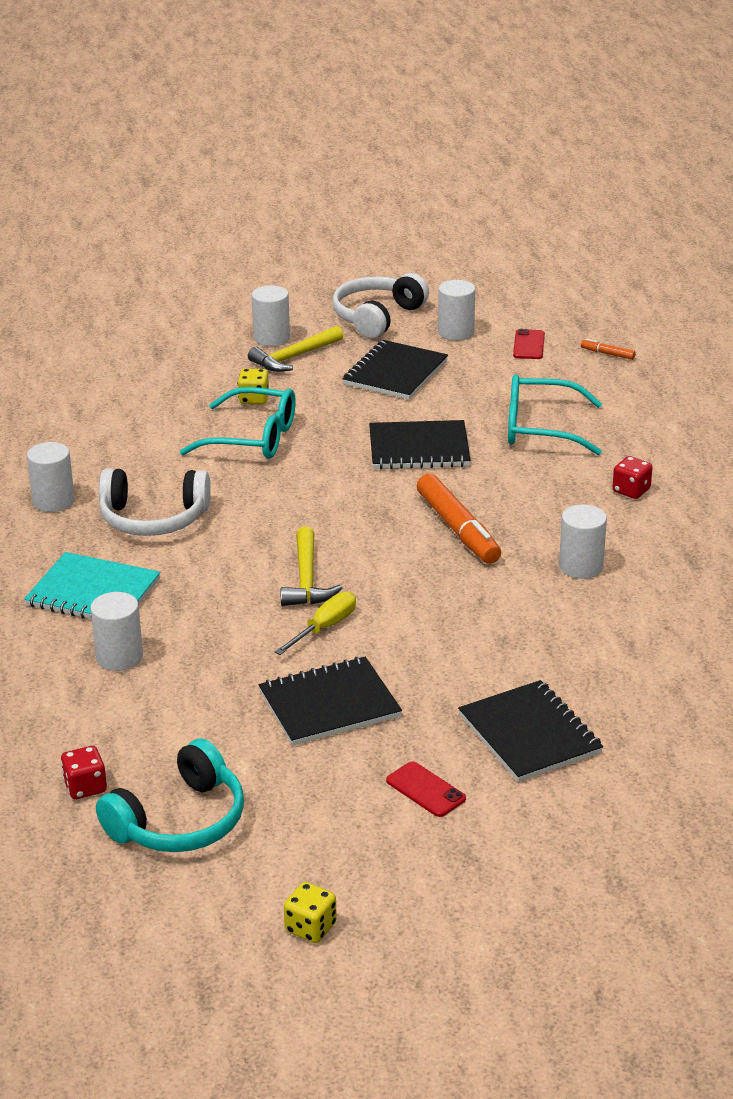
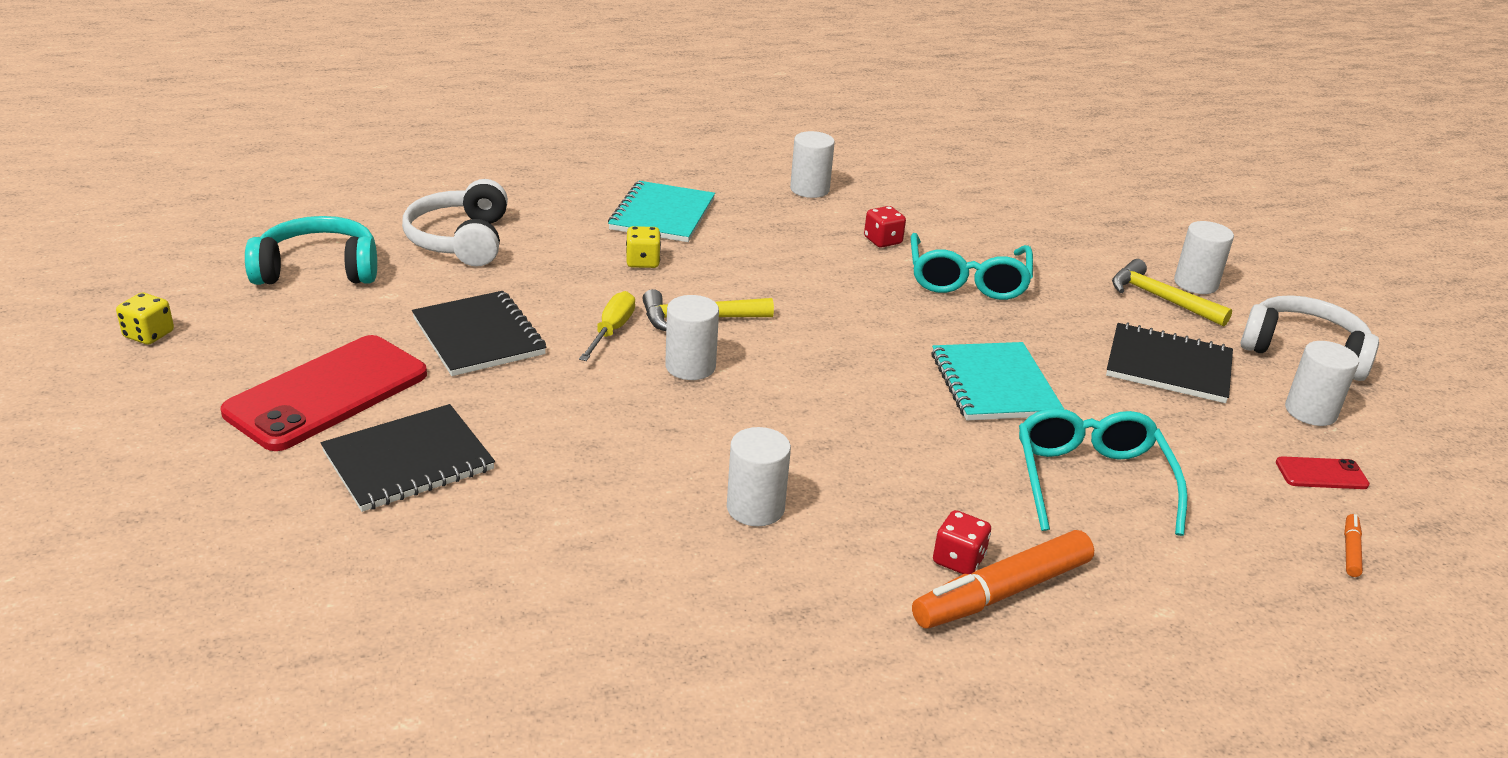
camera: 80 degrees right, 0 degrees up
(85, 787) = (376, 228): red dice -> red dice (882, 241)
(119, 657) = (561, 231): white cylinder -> white cylinder (690, 366)
(153, 518) = (792, 235): white headphones -> white headphones (460, 240)
(180, 821) = (318, 269): turquoise headphones -> turquoise headphones turned 135 degrees clockwise
(254, 399) = (1050, 278): yellow dice -> yellow dice (643, 262)
(324, 627) = (611, 331): yellow screwdriver -> yellow screwdriver turned 105 degrees counterclockwise
(419, 448) = (994, 384): black notebook -> turquoise notebook
(425, 790) = (327, 393): red phone -> red phone, size x2.28
(458, 529) = (820, 413): orange marker -> orange marker (1002, 593)

